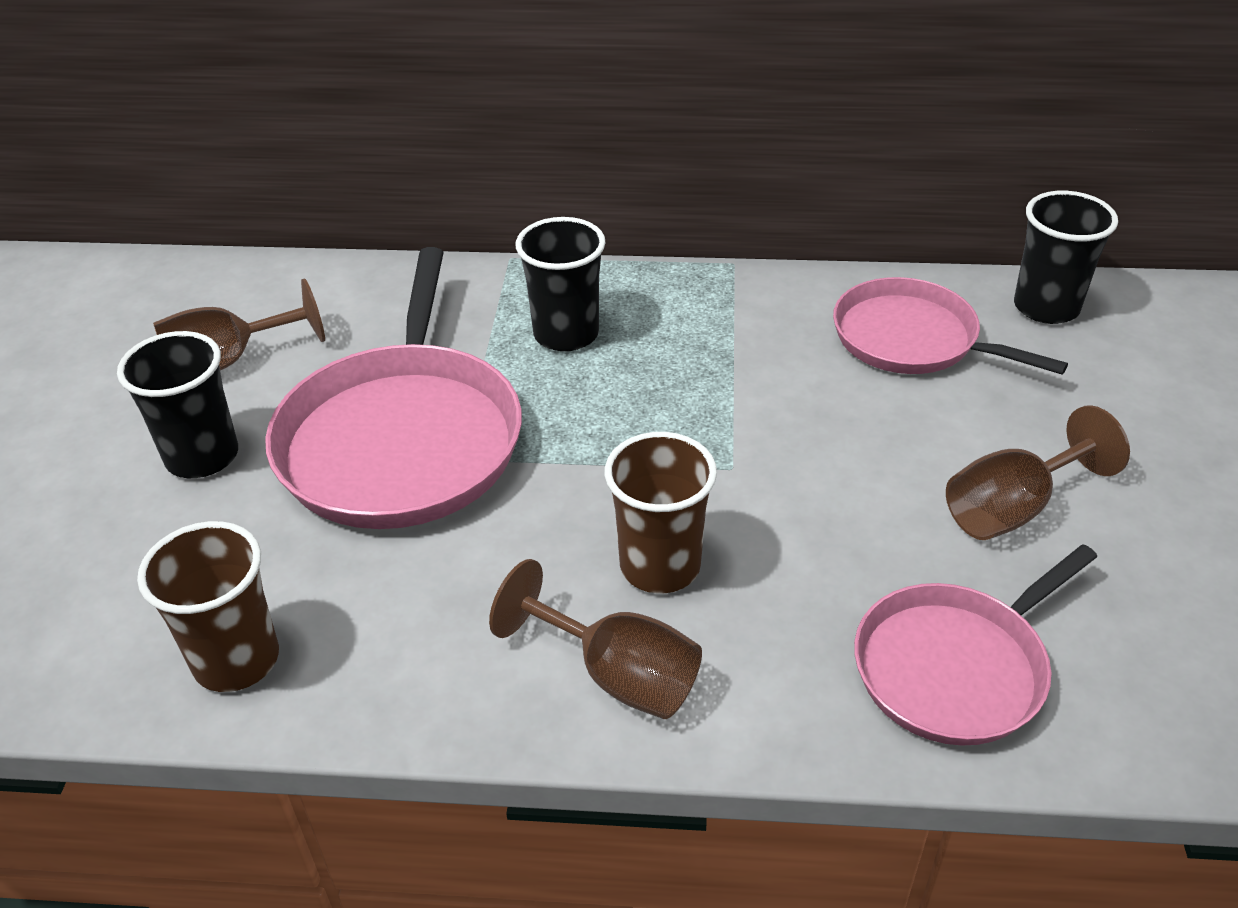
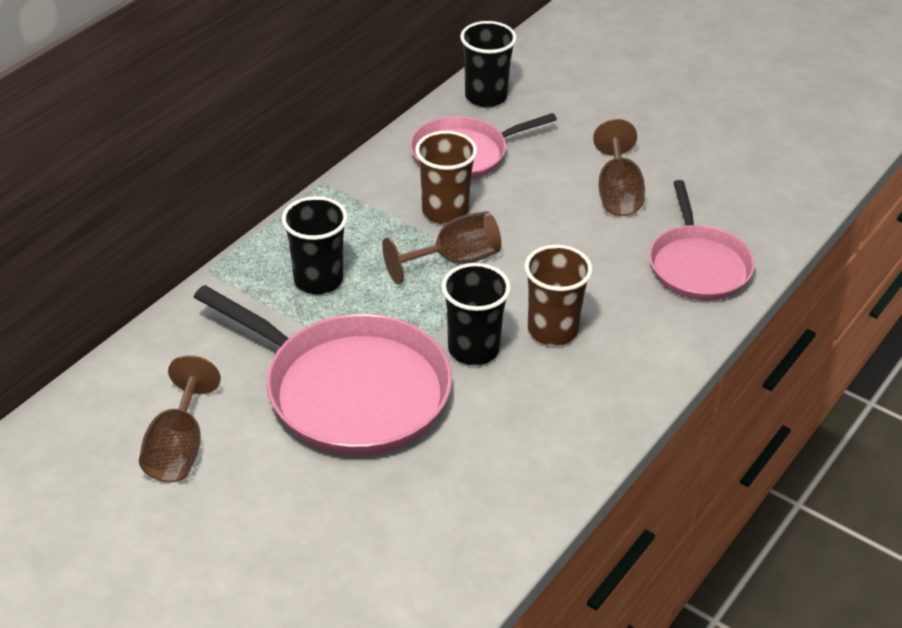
camera: 60 degrees left, 0 degrees up
(202, 456) = (275, 492): black cup -> black cup (473, 349)
(236, 660) = (481, 528): brown cup -> brown cup (445, 211)
(618, 675) = (615, 379): brown goblet -> brown goblet (454, 260)

